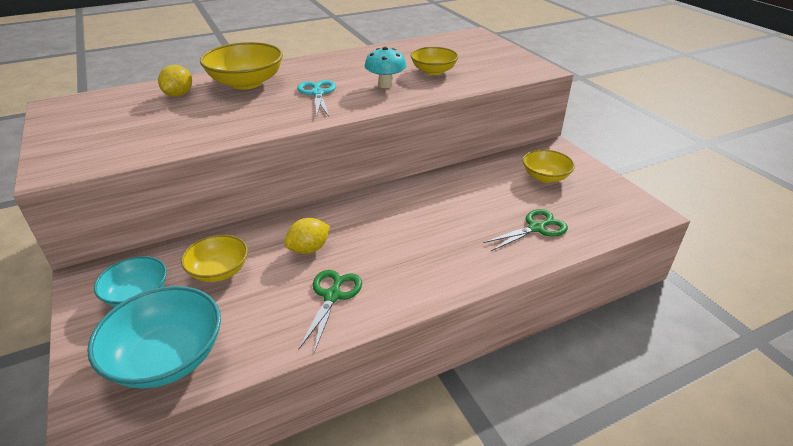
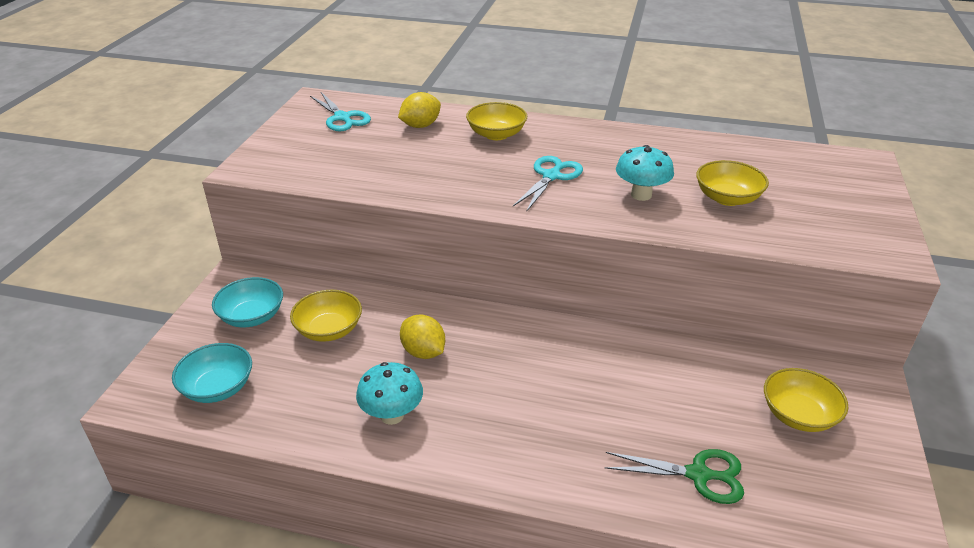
camera: 40 degrees right, 0 degrees up
(100, 109) = (342, 118): none -> turquoise scissors
(167, 357) = (218, 388): turquoise bowl -> turquoise bowl, size x0.63
(246, 83) = (496, 134): yellow bowl -> yellow bowl, size x0.63
(309, 249) = (423, 352): yellow lemon -> yellow lemon turned 45 degrees clockwise
(332, 296) = (392, 415): green scissors -> turquoise mushroom

